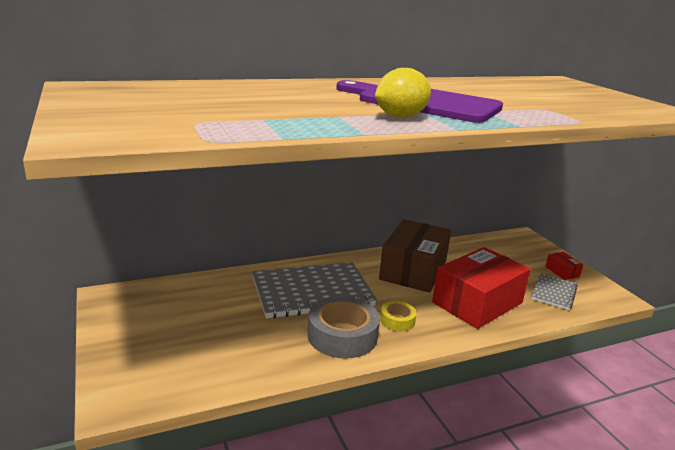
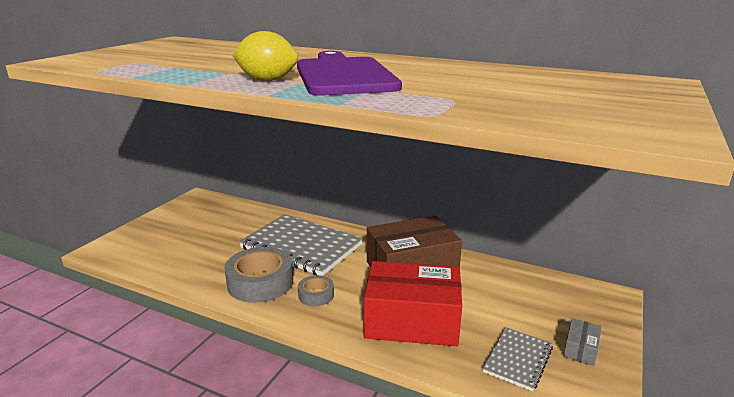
camera: 50 degrees right, 0 degrees up
(397, 320) = (316, 295): yellow tape -> grey tape
(553, 293) = (518, 359): grey notebook -> grey notebook turned 45 degrees counterclockwise
(562, 271) = (580, 349): red box -> grey box

